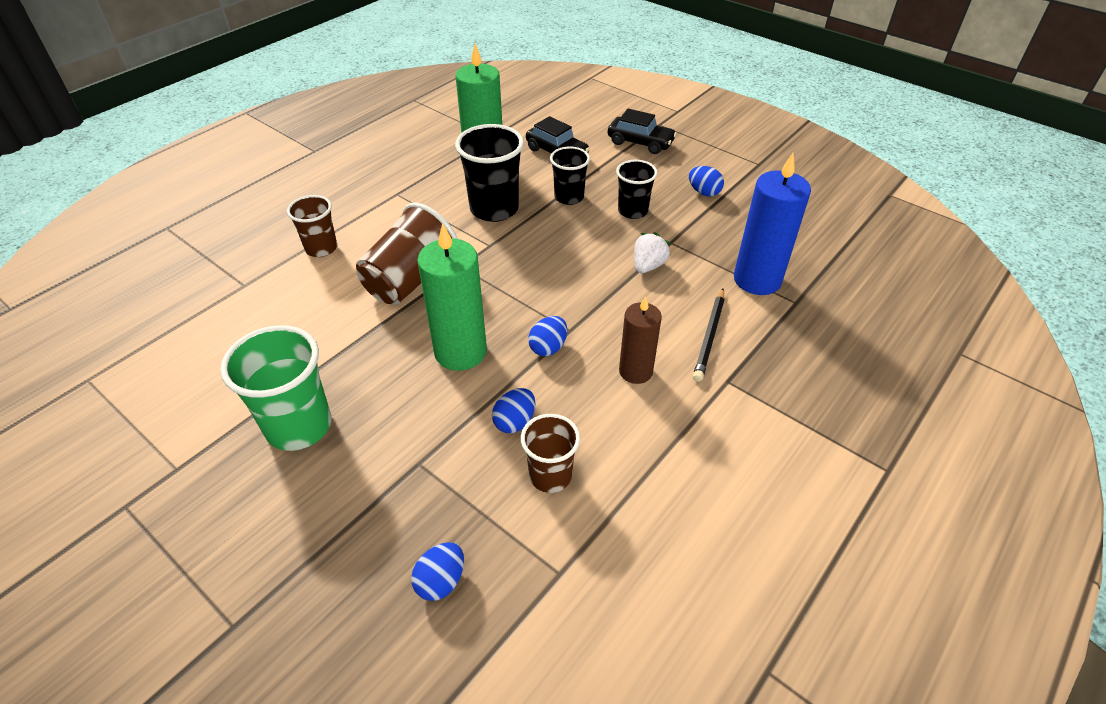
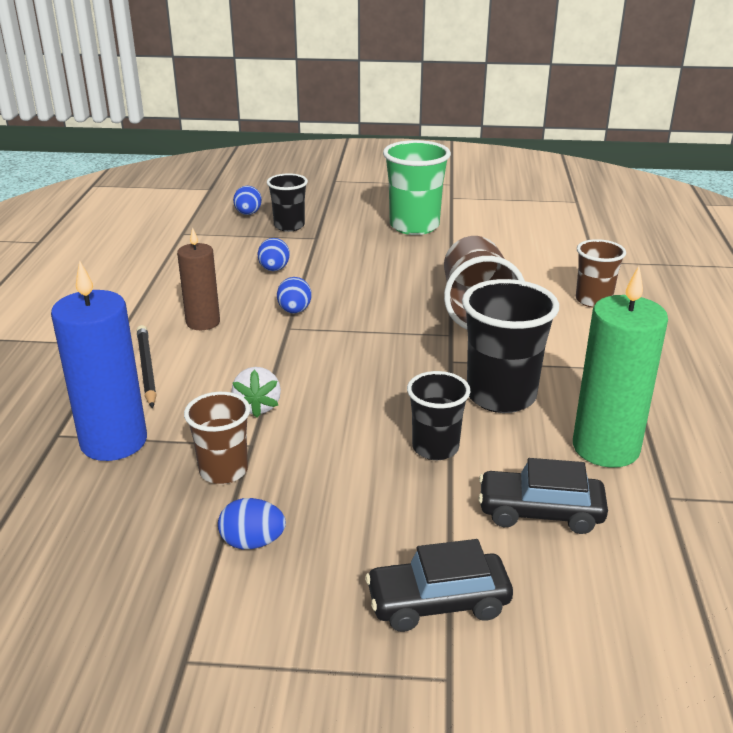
camera: 145 degrees right, 15 degrees down
(460, 352) = (363, 286): green candle -> none
(550, 476) = (222, 258): brown cup -> brown cup (223, 471)
(632, 211) = (333, 465): black cup -> black cup (289, 226)

